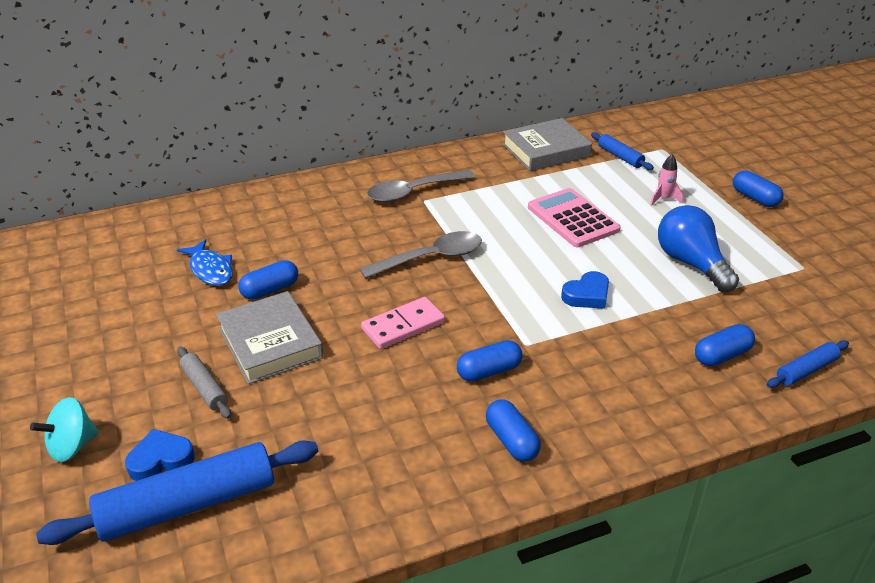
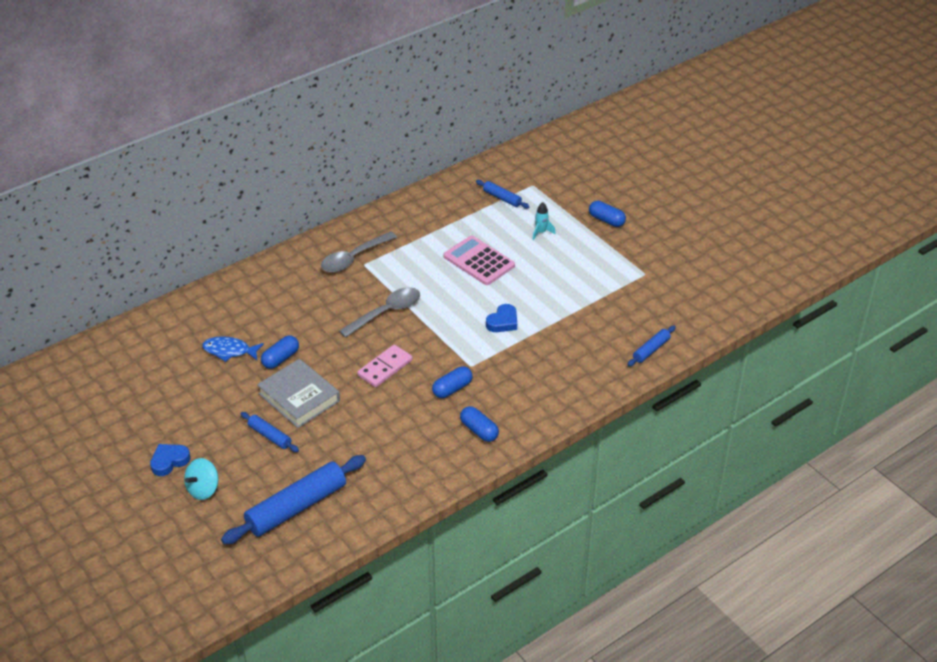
camera: 15 degrees left, 5 degrees up
(160, 459) = (265, 485): blue heart -> blue heart (169, 461)
(204, 388) = (270, 436): grey rolling pin -> blue rolling pin
(210, 270) = (229, 351): blue fish -> blue fish turned 150 degrees clockwise
(546, 150) = (443, 201): grey book -> none
(663, 199) = (541, 232): pink rocket -> turquoise rocket
(691, 263) = (569, 284): blue light bulb -> none
(722, 355) = (598, 349): blue capsule -> none

